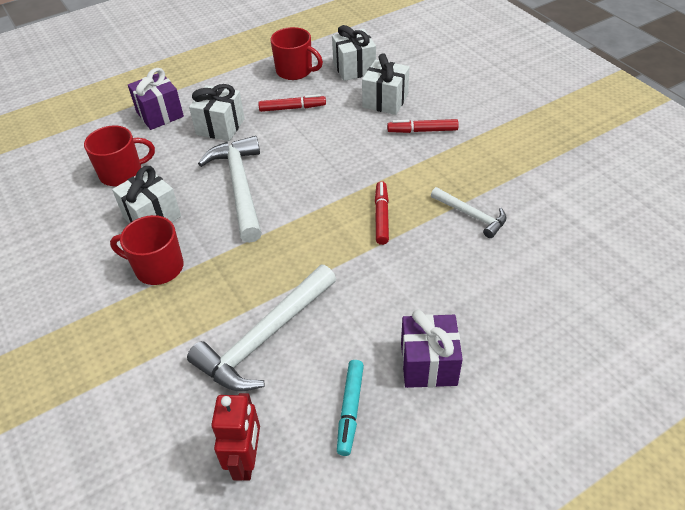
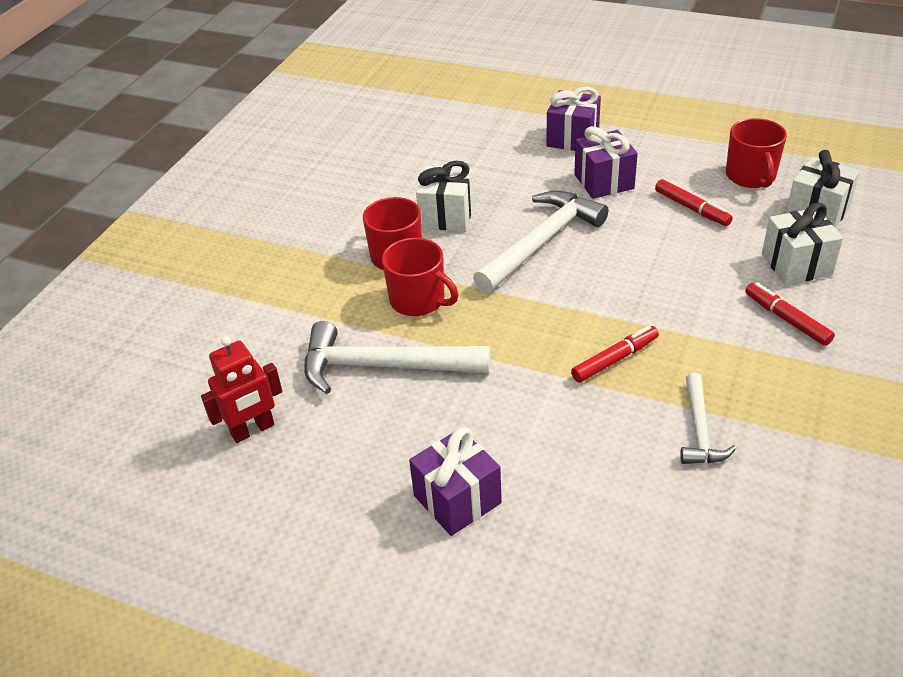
camera: 55 degrees right, 5 degrees down
(122, 173) = (476, 167): red mug -> red mug (418, 300)
(220, 127) = (604, 181): white gift -> purple gift
(350, 410) = (356, 469): turquoise marker -> none

